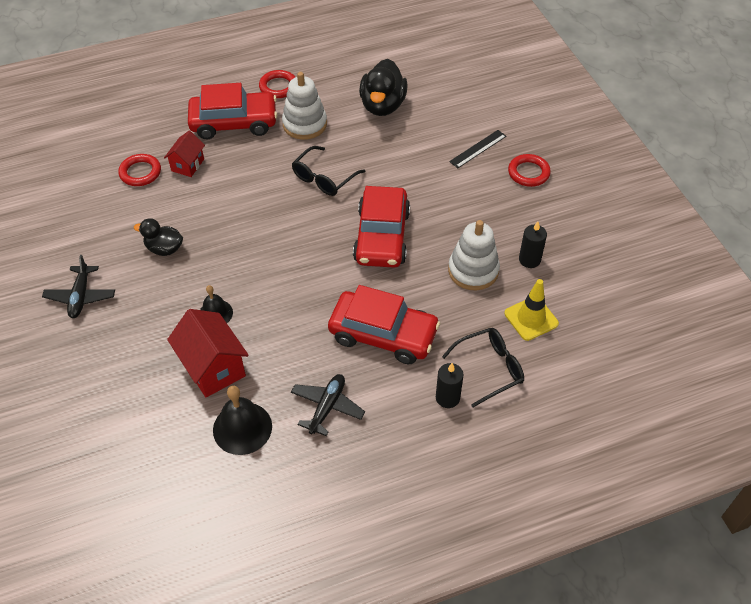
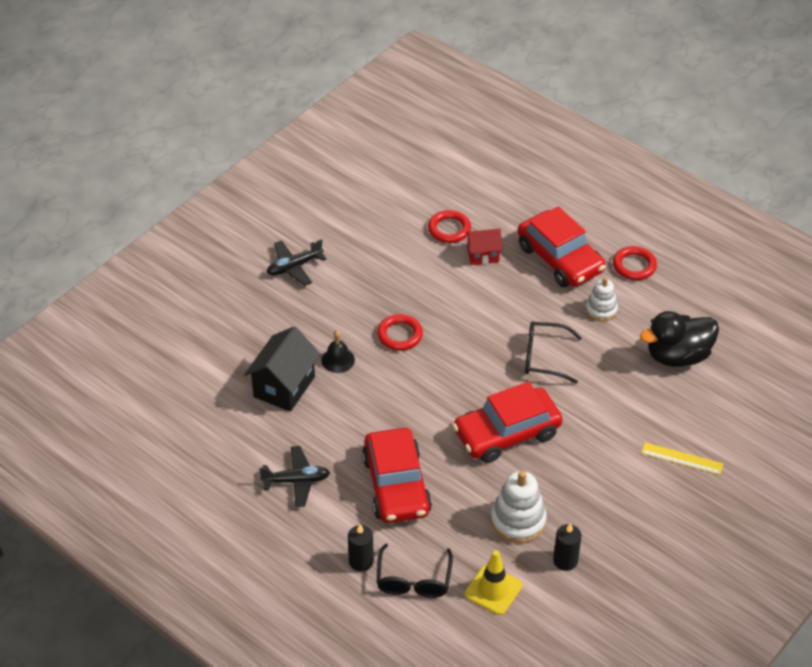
camera: 60 degrees right, 5 degrees down
(164, 249) = (379, 291): black duck -> none
(213, 368) = (284, 387): red house -> black house
(242, 428) = (241, 435): black bell -> none
(305, 124) = (601, 310): white stacking toy -> white stacking toy, size x0.64
(478, 149) = (682, 458): black ruler -> yellow ruler
(490, 368) = (413, 580): black glasses -> black glasses turned 60 degrees clockwise
(528, 173) = (682, 514): red ring -> red ring (399, 335)

